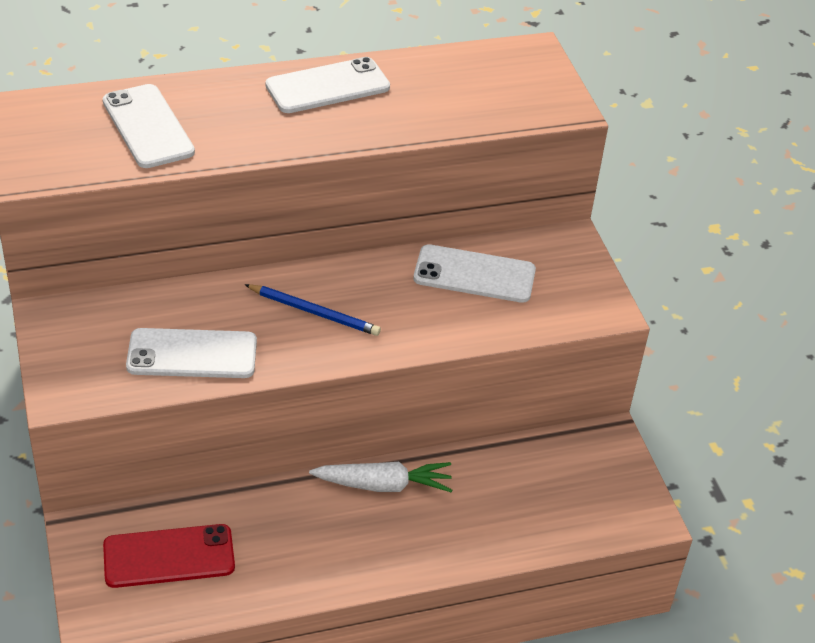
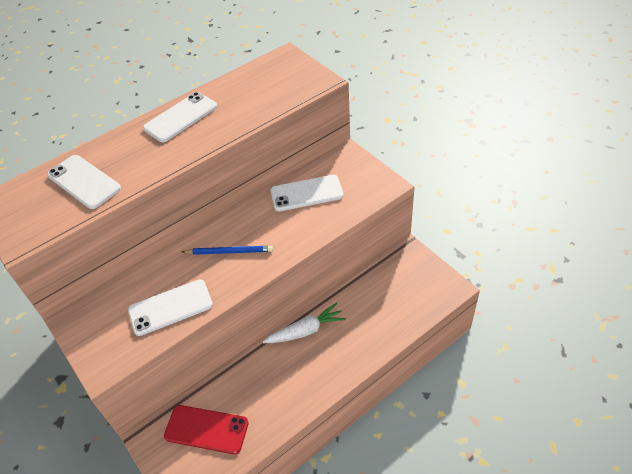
camera: 15 degrees left, 5 degrees up
(169, 556) = (206, 429): red phone -> red phone turned 45 degrees clockwise

